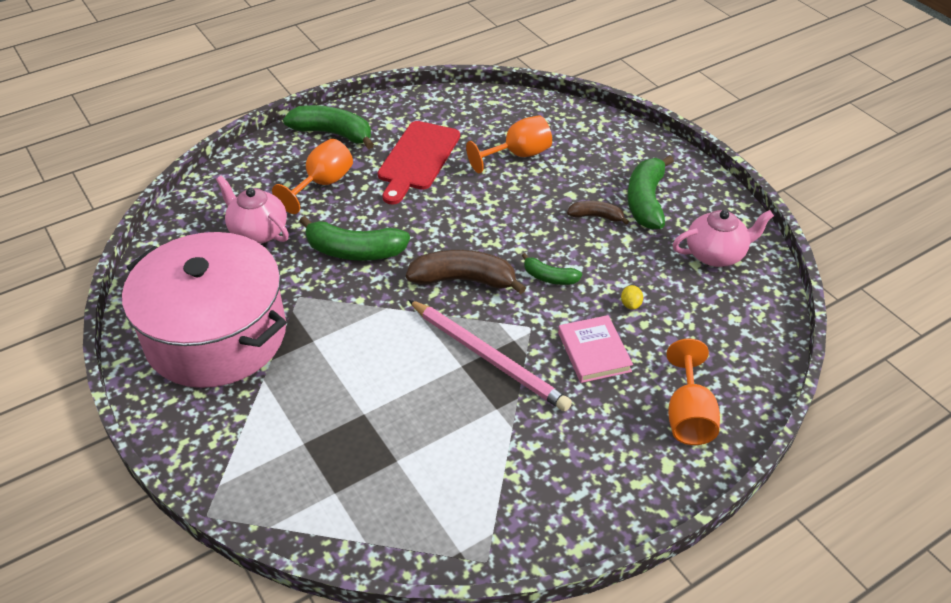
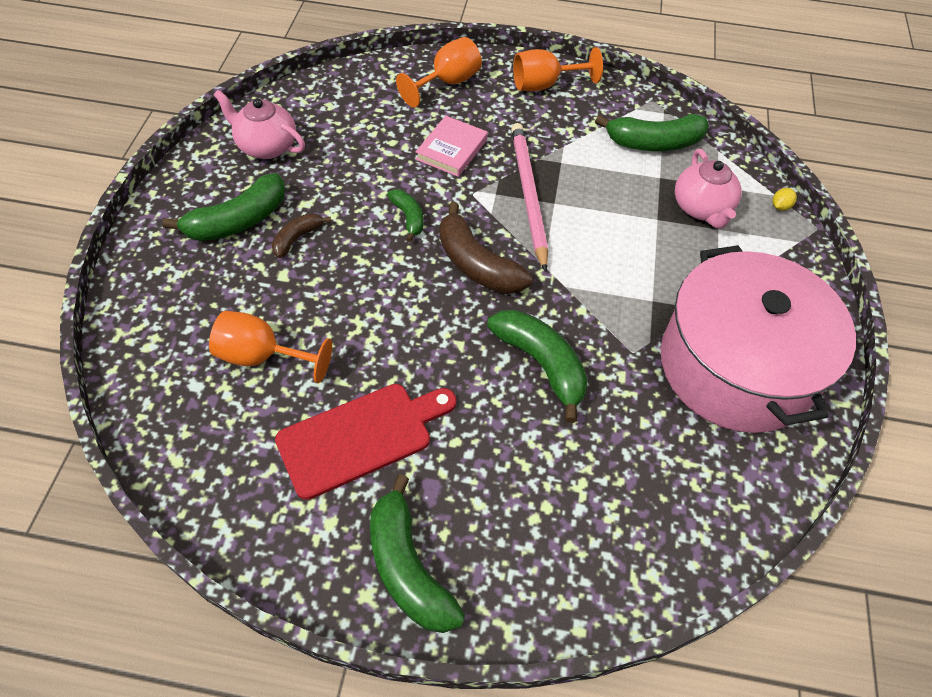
camera: 140 degrees left, 10 degrees up
(258, 232) = (619, 466): pink teapot -> pink teapot (701, 208)
(322, 184) = (496, 483): orange goblet -> orange goblet (544, 85)
(435, 499) = (654, 143): none -> green banana
(596, 216) = (297, 238): brown banana -> brown banana turned 75 degrees clockwise
(630, 304) = (381, 158): yellow lemon -> yellow lemon (780, 206)

